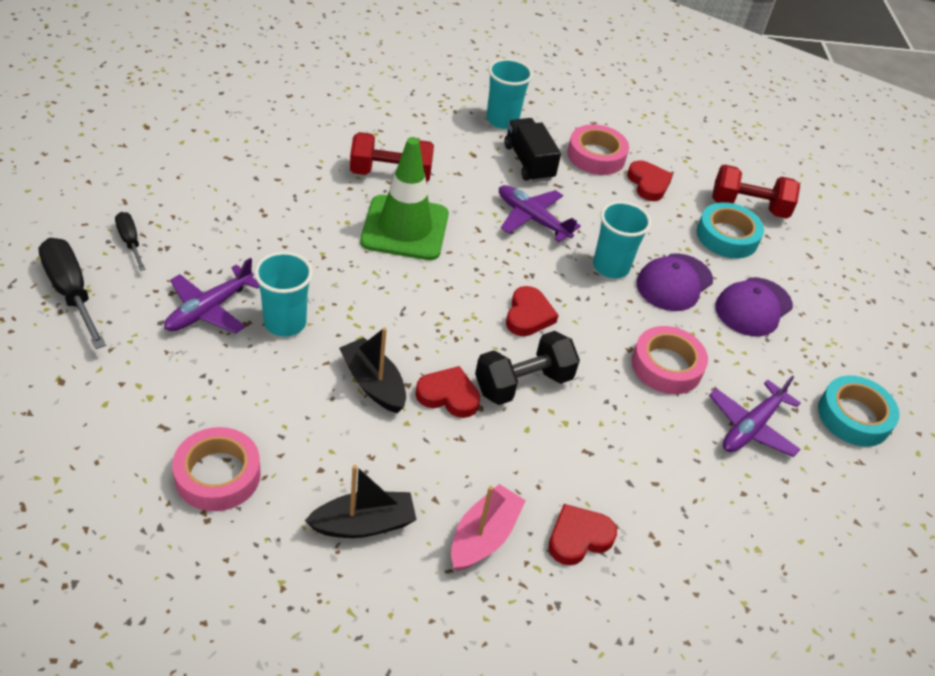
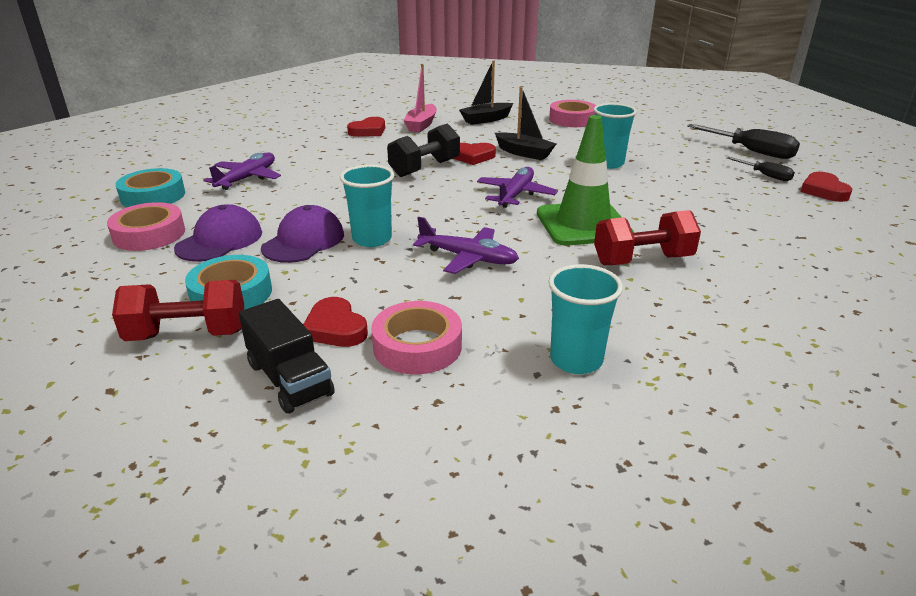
camera: 170 degrees right, 15 degrees down
(209, 309) = (662, 160): purple plane -> purple plane (515, 195)
(528, 162) = (504, 312): black truck -> black truck (290, 379)
(528, 315) = (437, 197): red heart -> red heart (823, 191)
(666, 366) = (313, 193): pink tape -> pink tape (149, 234)

